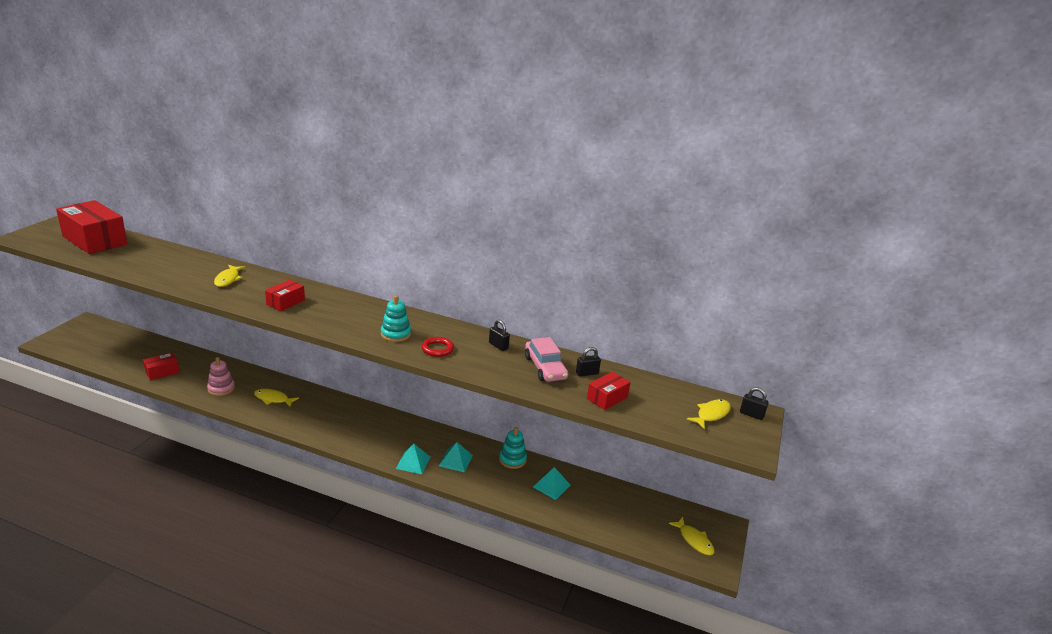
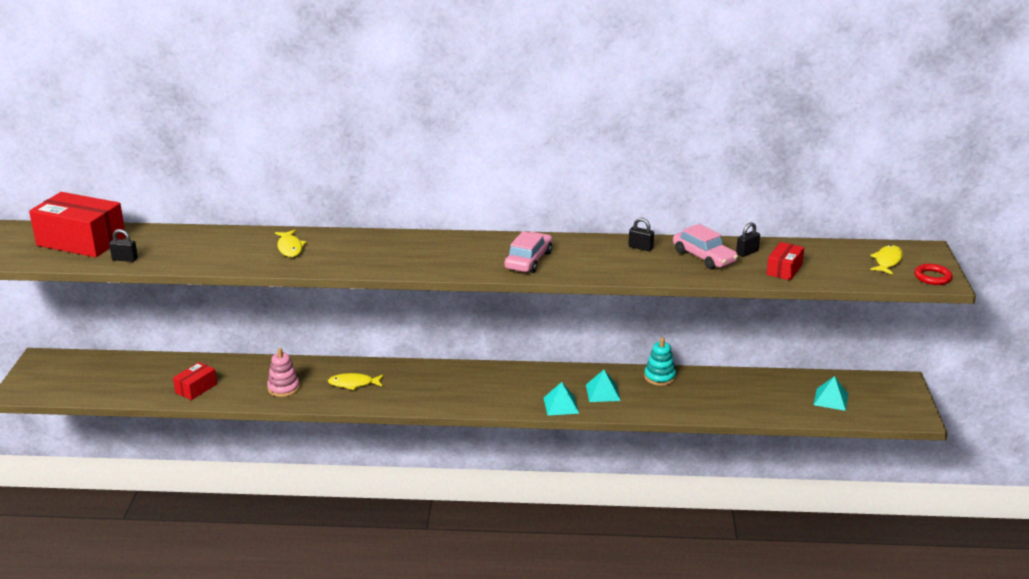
camera: 15 degrees left, 0 degrees up
(285, 302) = (380, 256): red box -> none
(395, 334) = (528, 260): turquoise stacking toy -> pink car
(437, 349) = (584, 264): red ring -> red ring (932, 277)
(551, 486) = (716, 390): turquoise pyramid -> turquoise pyramid (831, 399)
(694, 540) = (883, 402): yellow fish -> none
(751, 414) = (922, 253): black padlock -> black padlock (125, 259)

